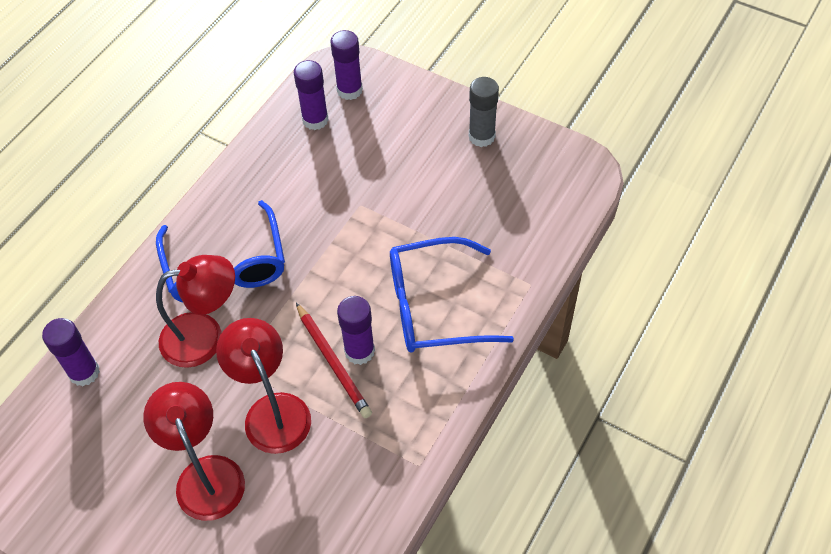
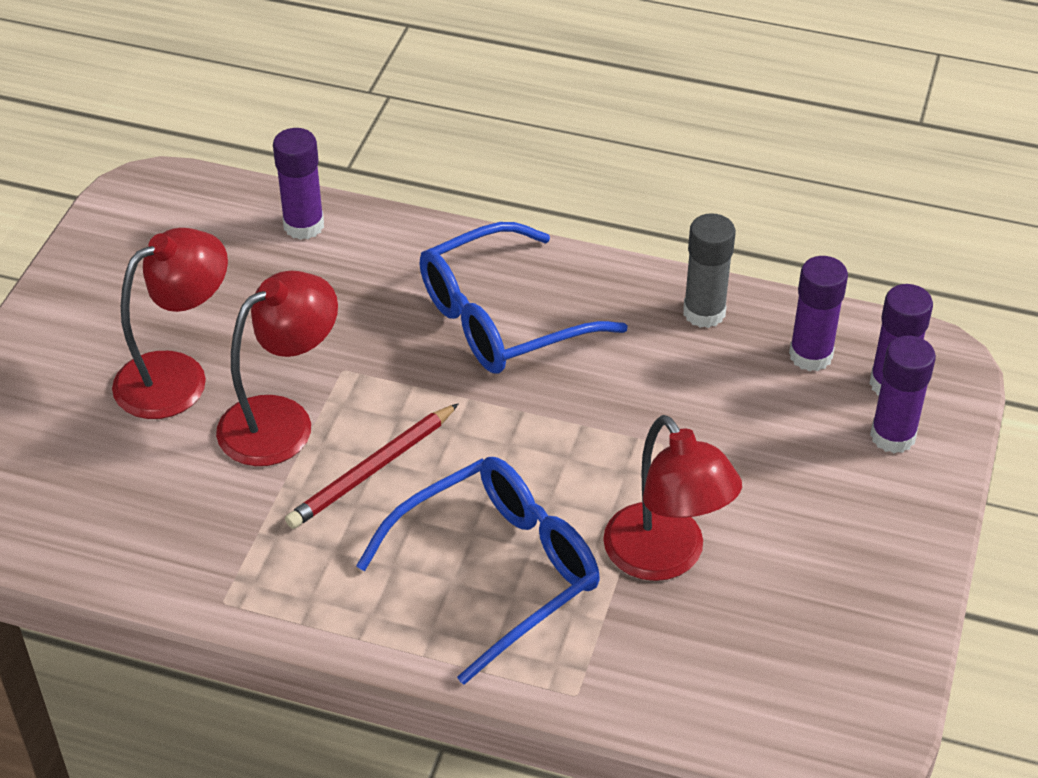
camera: 75 degrees right, 10 degrees down
(205, 336) = (383, 325): red lamp -> red lamp (665, 558)
(359, 351) = (397, 496): purple glue stick -> purple glue stick (892, 436)
(433, 306) = (498, 571): blue glasses -> blue glasses turned 75 degrees clockwise
(481, 136) = (866, 577): grey glue stick -> grey glue stick (704, 313)

